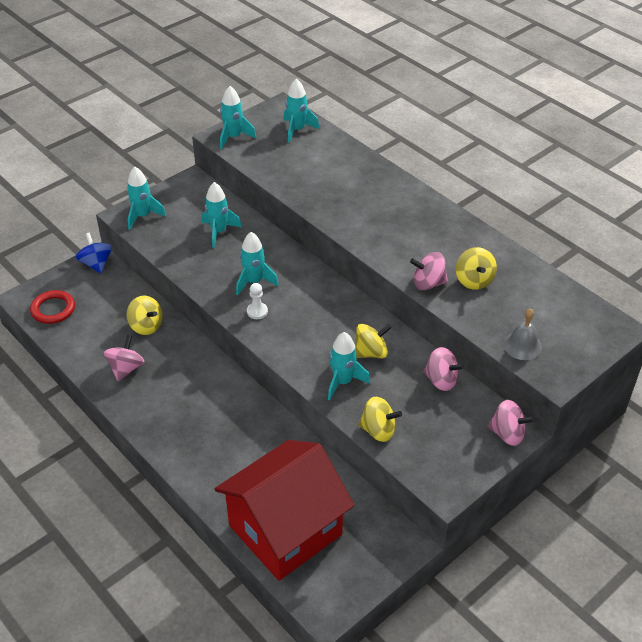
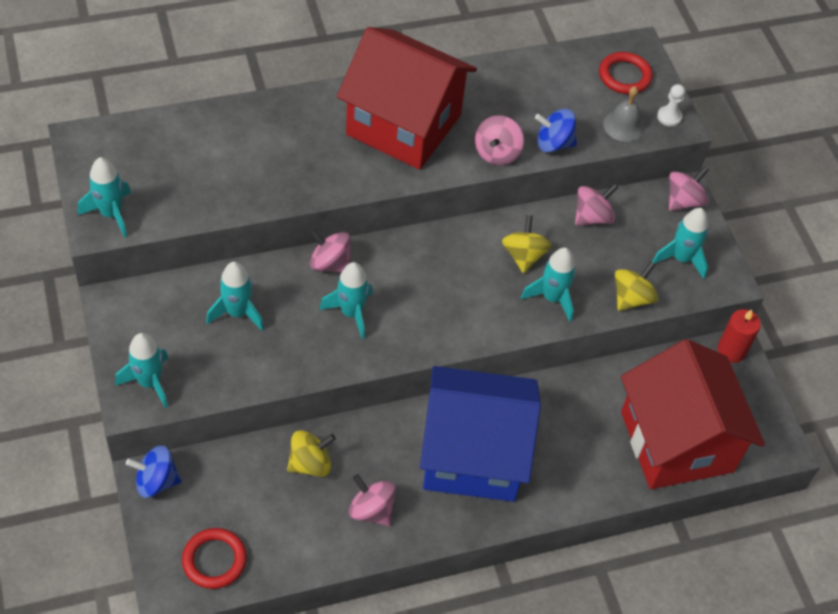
camera: 70 degrees left, 10 degrees up
(200, 406) = (472, 455): none -> blue house
(257, 311) = (403, 330): white pawn -> white pawn (669, 117)
(288, 257) = (330, 263): none -> pink spinning top
(297, 130) = (145, 145): turquoise rocket -> turquoise rocket (681, 259)
(403, 542) = (731, 350): none -> red candle
(412, 229) = (403, 125): none -> red house
(465, 311) = (553, 143): none -> blue spinning top
(474, 280) = (514, 115): yellow spinning top -> none
(577, 330) = (624, 76): none -> red ring

